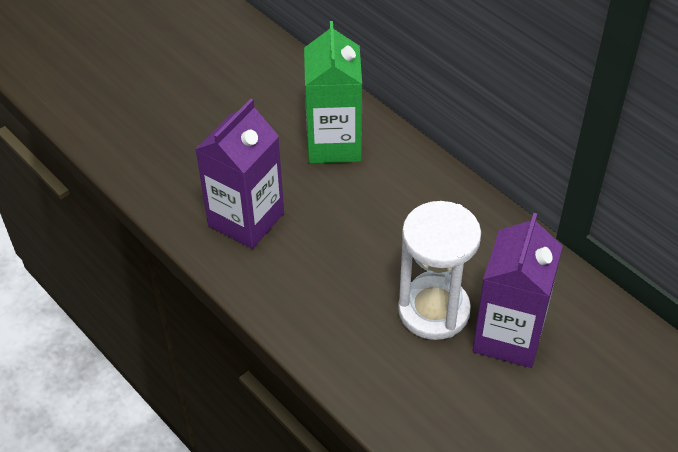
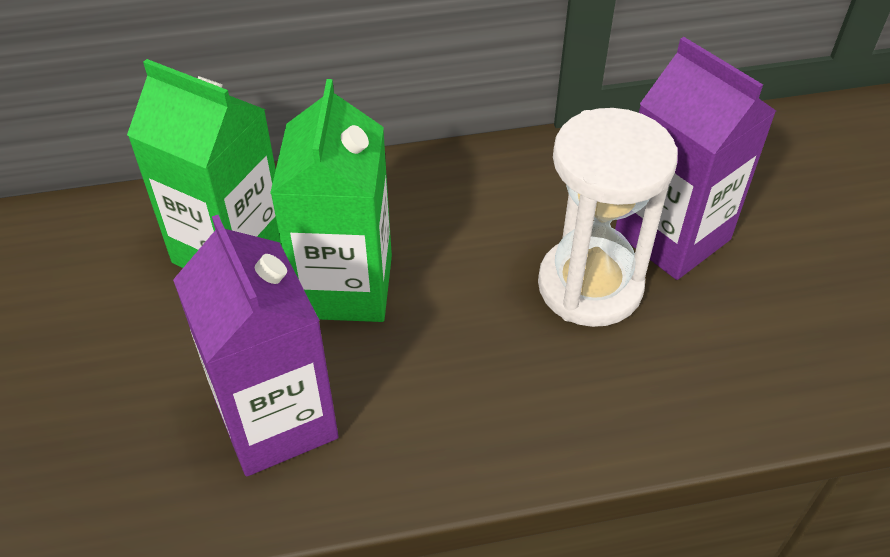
camera: 60 degrees left, 0 degrees up
(347, 202) = (345, 286): none -> green carton

